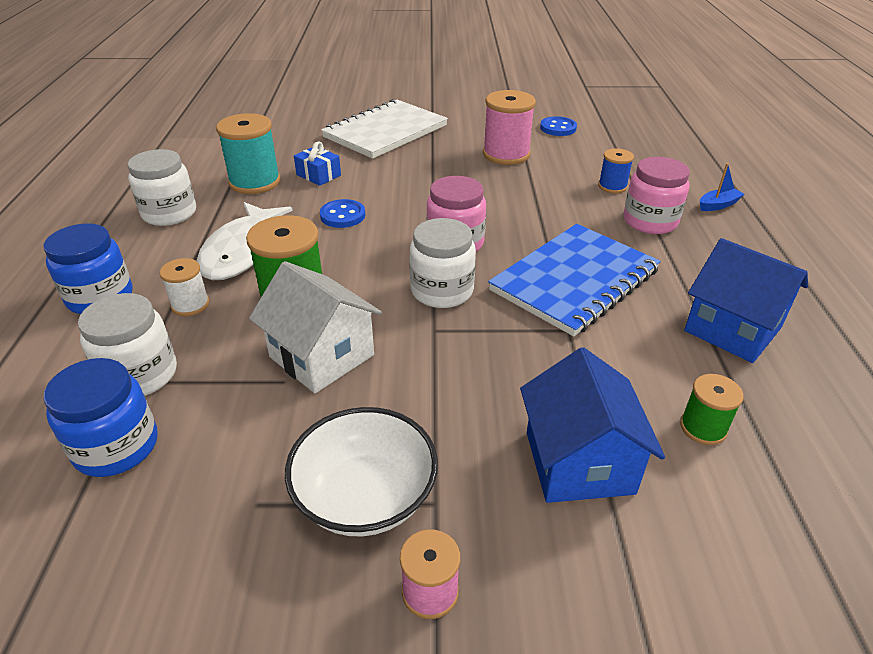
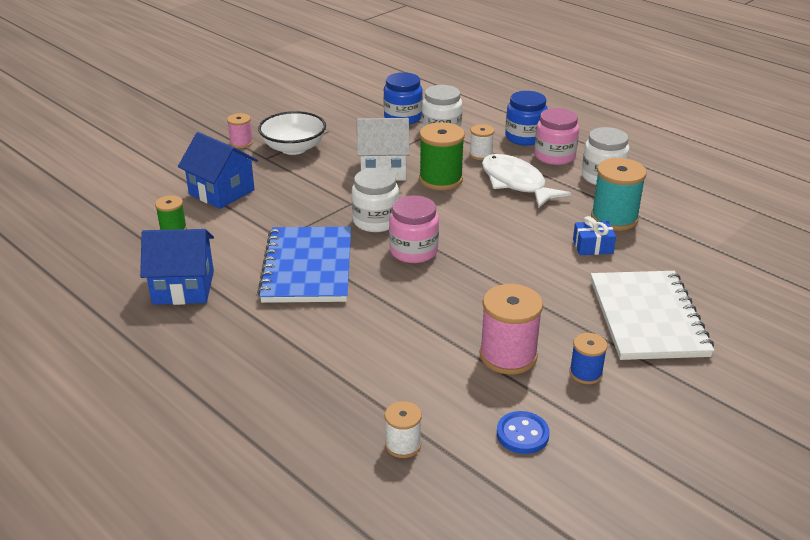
camera: 135 degrees right, 5 degrees down
(342, 215) = (512, 229): blue button -> none
(612, 186) = (370, 372): blue spool -> blue spool (585, 373)
(635, 151) = (403, 445): none -> white spool
(650, 221) = (302, 348): pink jar -> pink jar (554, 156)
(718, 205) = (258, 405): blue boat -> none

